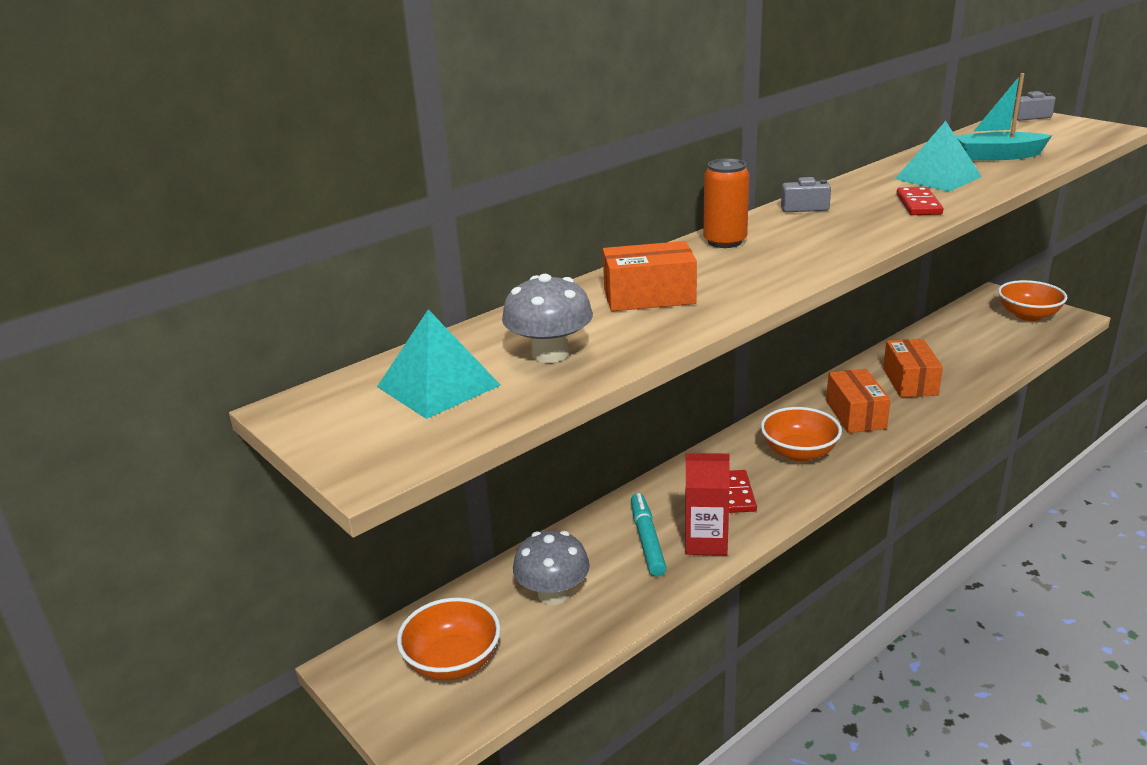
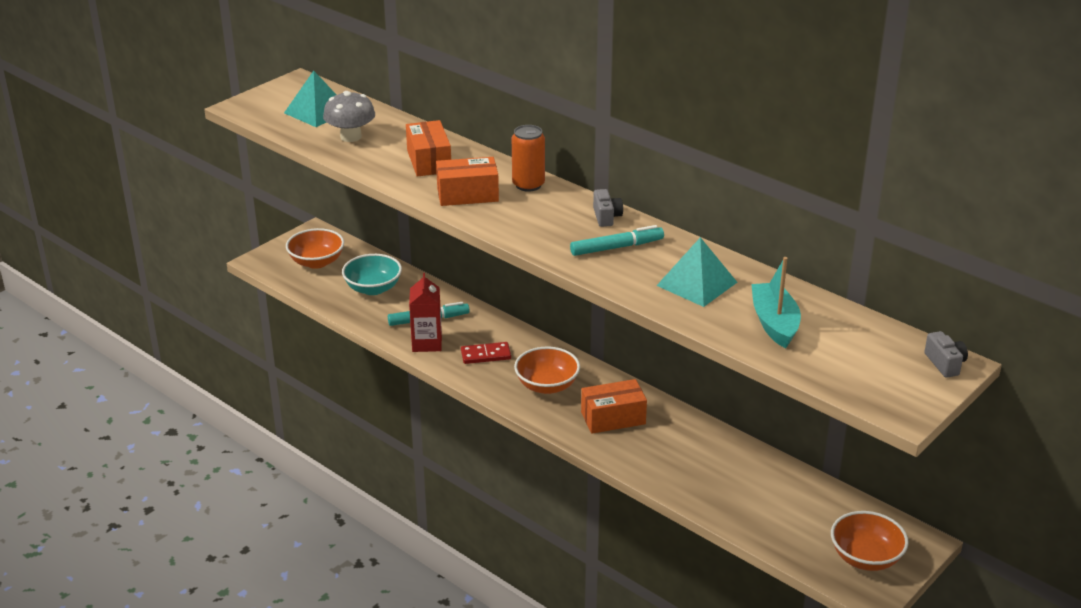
camera: 80 degrees right, 5 degrees up
(553, 594) = (373, 288): grey mushroom -> turquoise bowl
(873, 204) = (616, 247): none -> turquoise marker
(910, 381) = (681, 454): orange box -> orange box (467, 194)
(918, 204) = (618, 268): red domino -> none

